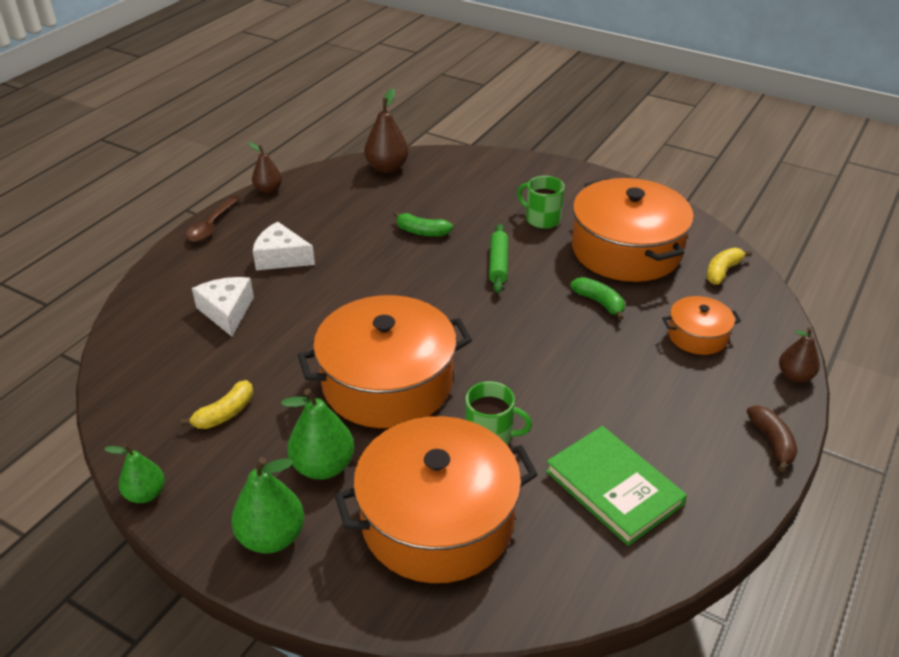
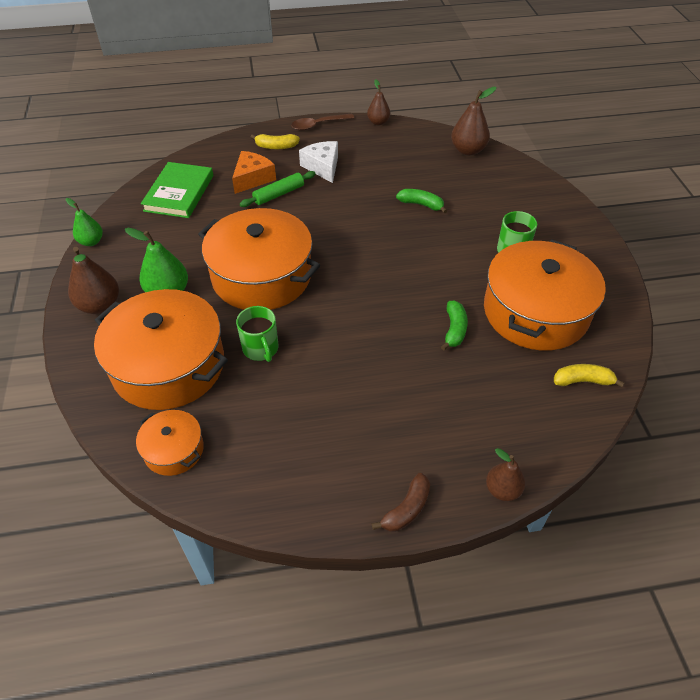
camera: 50 degrees right, 10 degrees up
(225, 413) = (172, 230): yellow banana -> yellow banana (276, 147)
(227, 311) = (252, 178): white cheese -> orange cheese
(272, 537) = (100, 305): green pear -> brown pear
(422, 232) = (421, 205): green banana -> green banana turned 135 degrees clockwise
(498, 264) = (433, 257): green rolling pin -> green rolling pin (279, 194)
(613, 488) = (271, 436): green book -> green book (179, 193)
(697, 335) = (482, 404): orange pot -> orange pot (174, 450)

